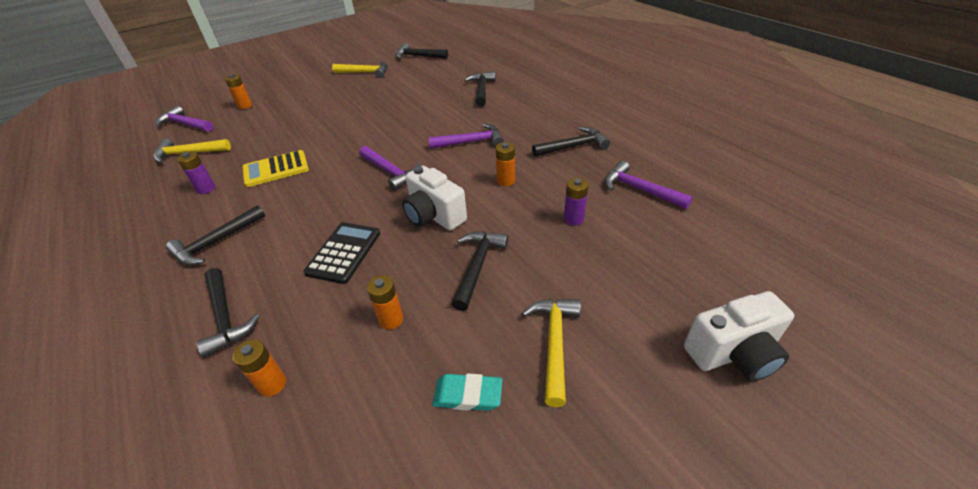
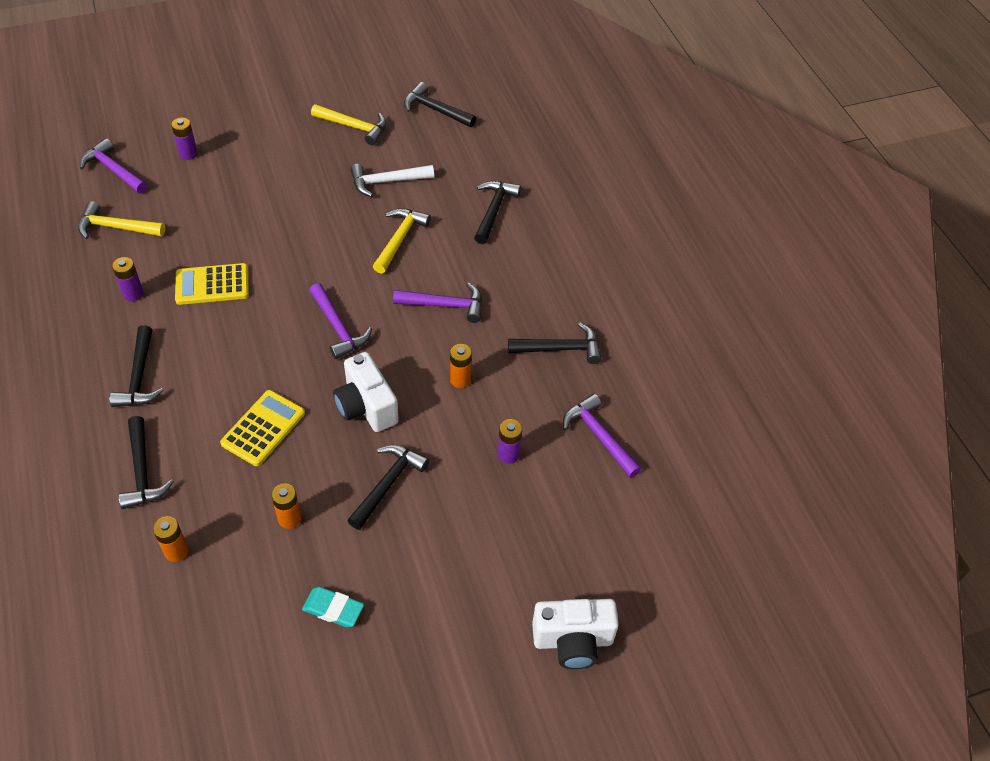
camera: 10 degrees right, 10 degrees up
(216, 242) = (139, 377): black hammer -> black hammer turned 60 degrees counterclockwise
(245, 106) = (188, 154): orange battery -> purple battery
(344, 252) = (263, 428): black calculator -> yellow calculator
(398, 91) = (387, 182): none -> white hammer
(554, 343) = (424, 585): yellow hammer -> yellow hammer (399, 239)

